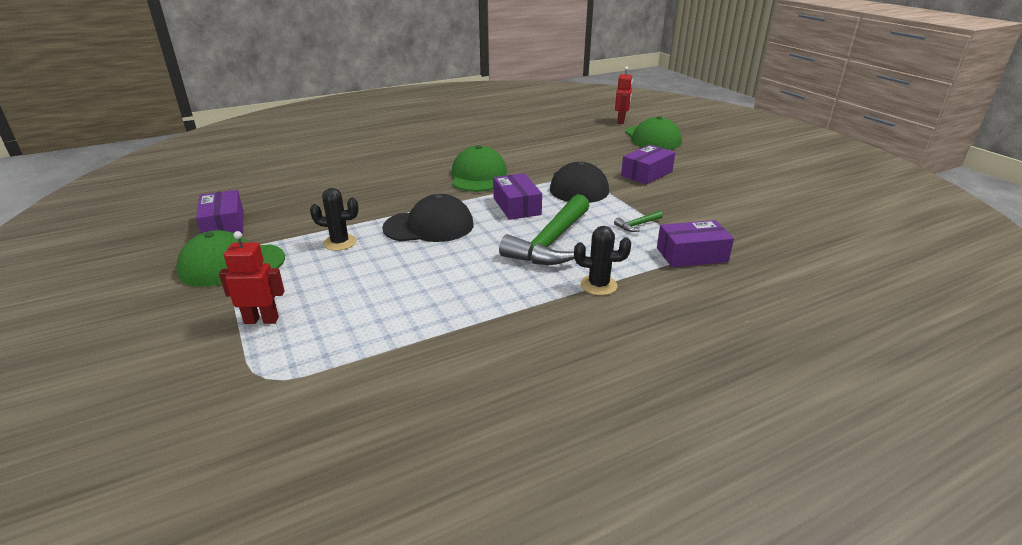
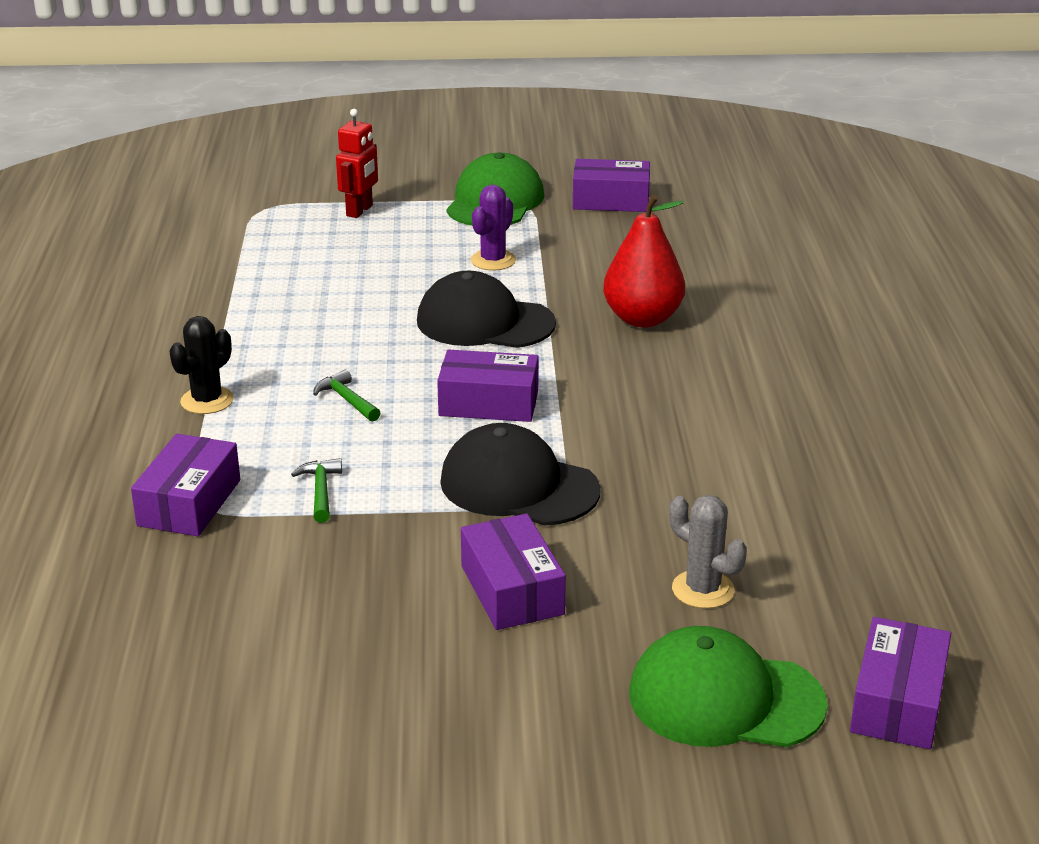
camera: 115 degrees right, 0 degrees up
(340, 242) = (493, 260): black cactus -> purple cactus
(396, 189) = (642, 319): none -> red pear
(429, 226) = (484, 322): black cap -> black cap turned 90 degrees clockwise
(478, 176) = (644, 398): green cap -> none
(551, 242) = (347, 400): green hammer -> green hammer, size x0.41
(603, 148) = (703, 590): none -> grey cactus
(621, 121) = (897, 702): red robot -> purple box

